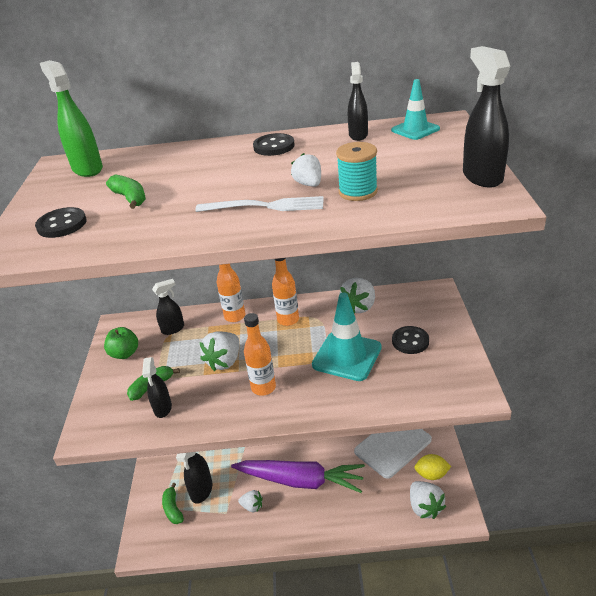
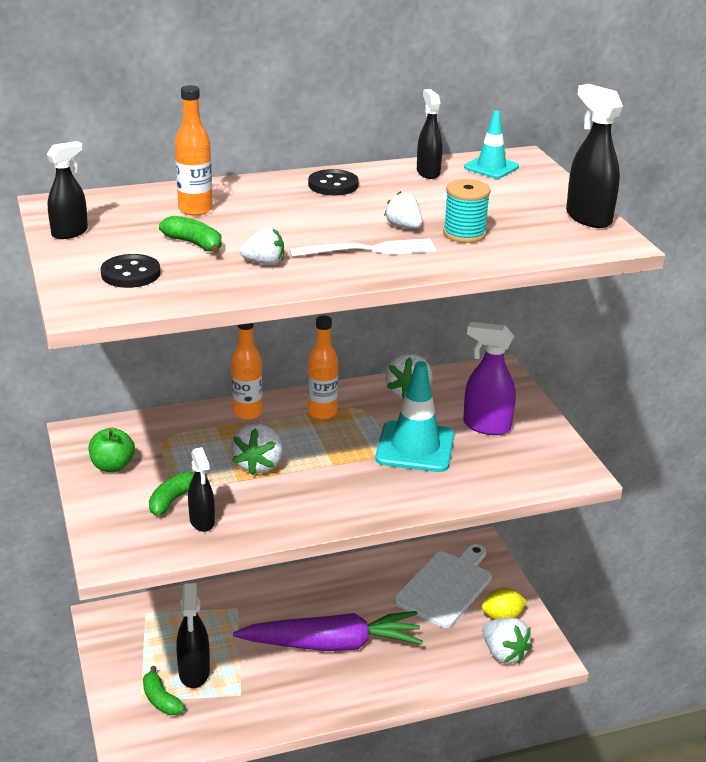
camera: 20 degrees left, 5 degrees down
(87, 169) = (104, 211): green spray bottle -> none
(173, 329) = (167, 433): black spray bottle -> black spray bottle (70, 232)
(252, 506) = (275, 682): white strawberry -> white strawberry (264, 263)
(263, 388) = (324, 488): orange bottle -> orange bottle (195, 210)
(410, 341) = (486, 426): black button -> purple spray bottle

